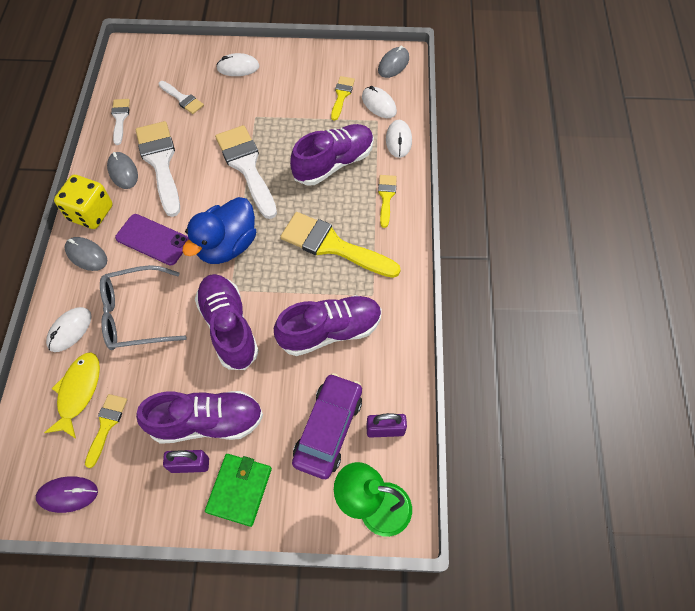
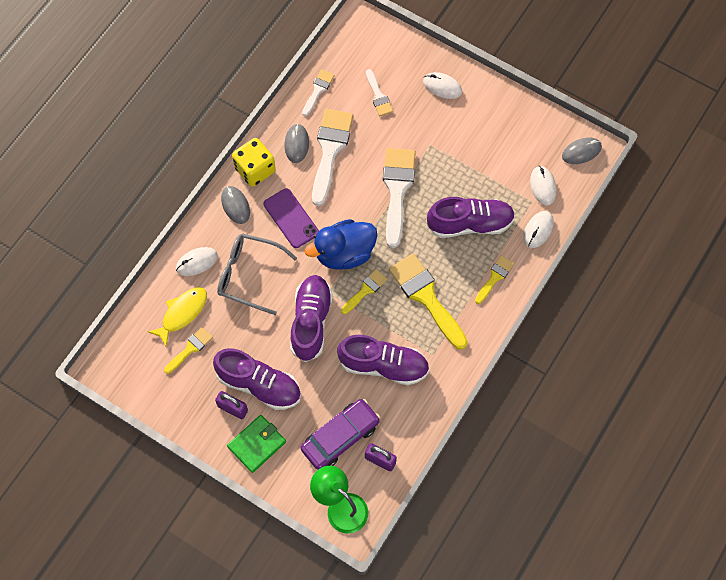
camera: 30 degrees right, 5 degrees up
(68, 494) = (144, 383): purple mouse -> none
(342, 95) = (516, 161): yellow brush -> yellow brush (365, 290)

